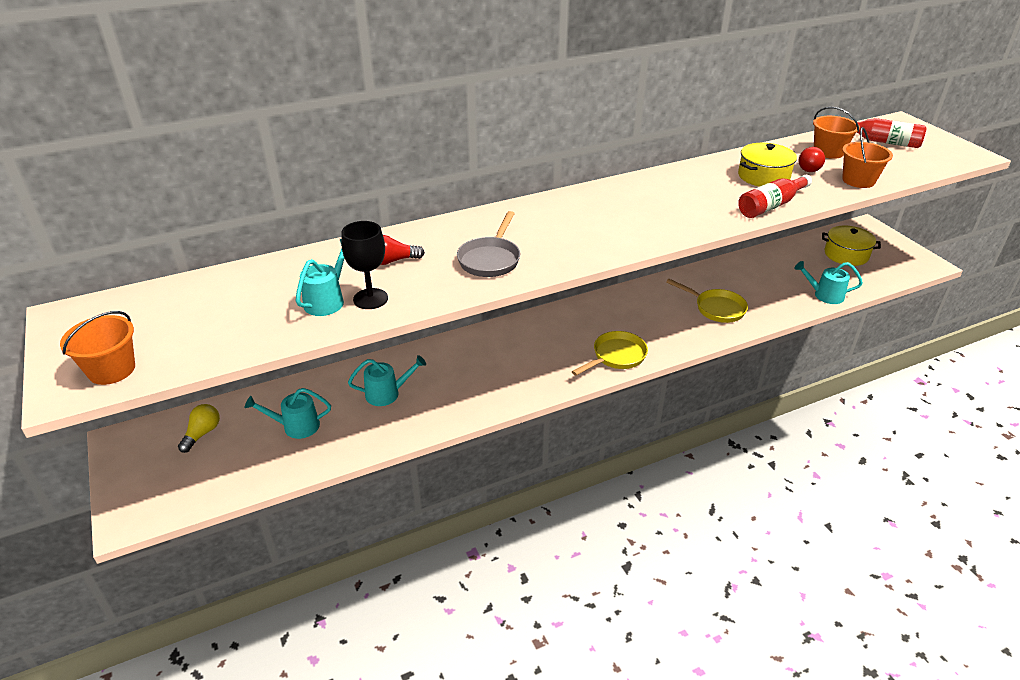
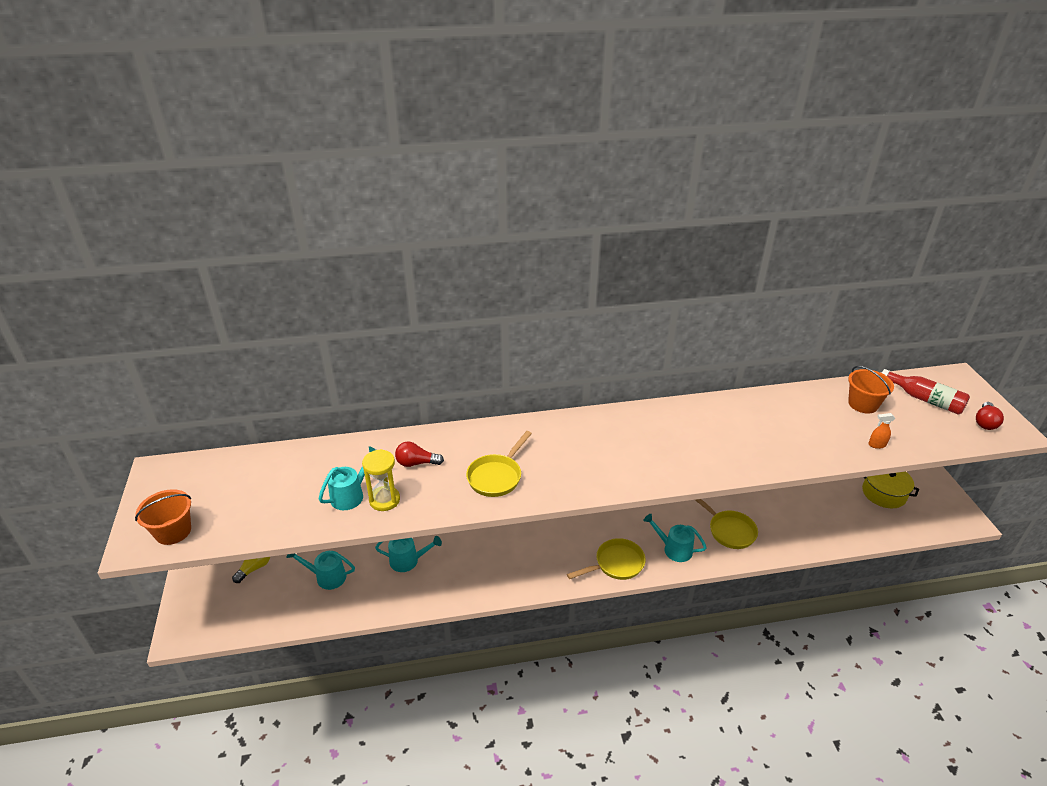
camera: 15 degrees right, 0 degrees up
(370, 299) = (384, 500): black goblet -> yellow hourglass
(490, 259) = (497, 476): grey pan -> yellow pan
(763, 176) = (783, 424): yellow pot -> none
(771, 206) = (775, 461): red bottle -> none
(808, 167) = (833, 420): red light bulb -> red light bulb (985, 422)
(824, 295) = (842, 536): turquoise watering can -> turquoise watering can (673, 549)
(858, 180) = (876, 445): orange bucket -> orange spray bottle

